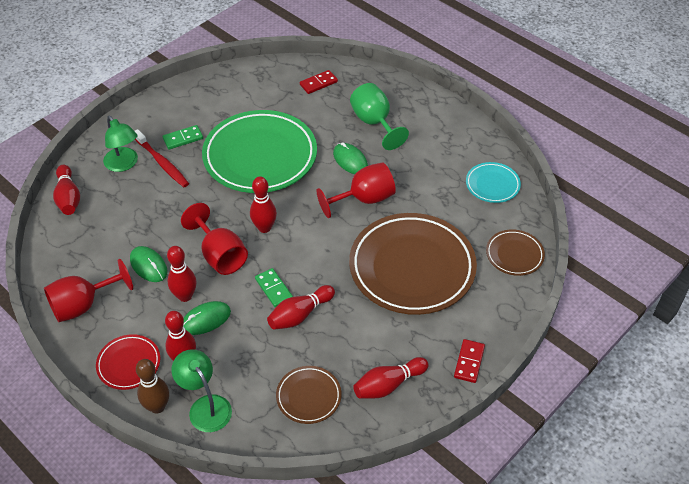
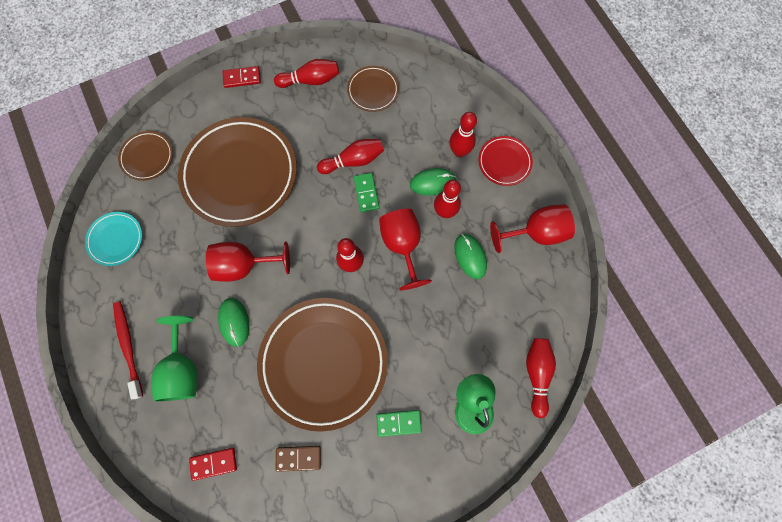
camera: 160 degrees left, 25 degrees up
(157, 406) = (488, 119): brown bowling pin -> none
(162, 163) = (430, 391): red toothbrush -> red toothbrush (128, 346)
(205, 406) = (452, 108): green lamp -> none
(255, 101) = (298, 458): none -> brown domino
(260, 156) = (324, 362): green plate -> brown plate
(469, 362) = (242, 78): red domino -> red domino turned 45 degrees clockwise

